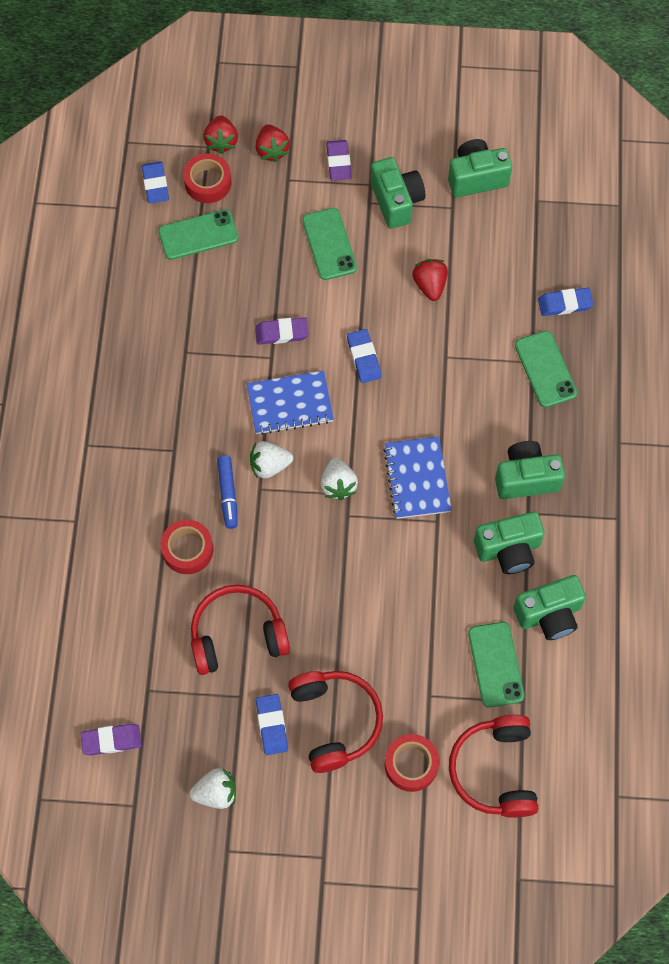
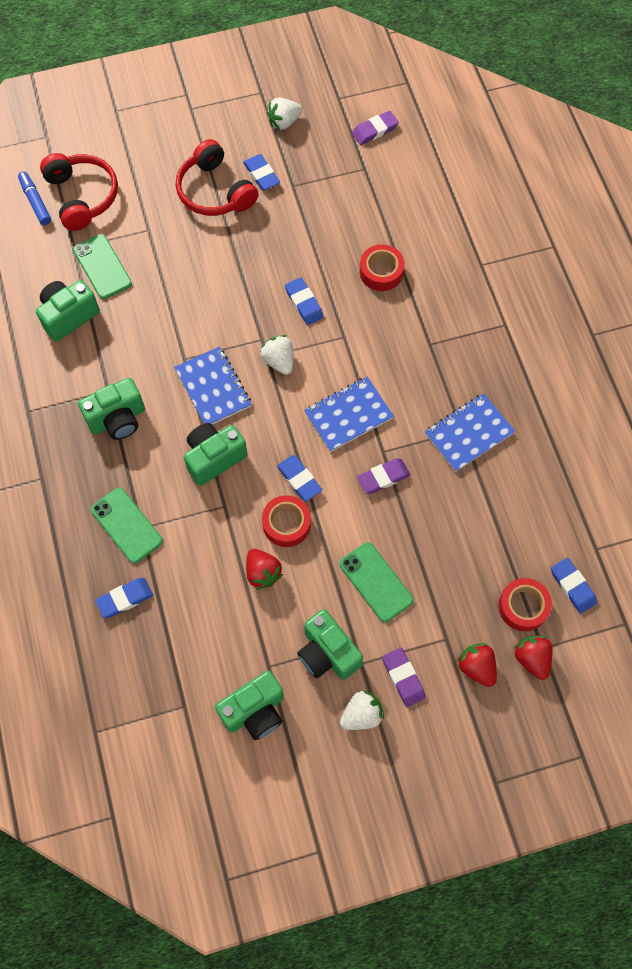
camera: 160 degrees right, 0 degrees up
(179, 346) = (469, 433): none -> blue notebook
(198, 235) = (505, 547): green phone -> none
(228, 494) = (368, 324): blue marker -> blue marker (35, 202)
(237, 634) = (314, 225): red headphones -> none
(269, 465) = (344, 358): white strawberry -> white strawberry (361, 714)
(286, 542) = (304, 303): none -> blue eraser
(411, 764) = (147, 181): red tape -> red tape (286, 524)
(508, 550) = (116, 355): green camera -> green camera (214, 458)

